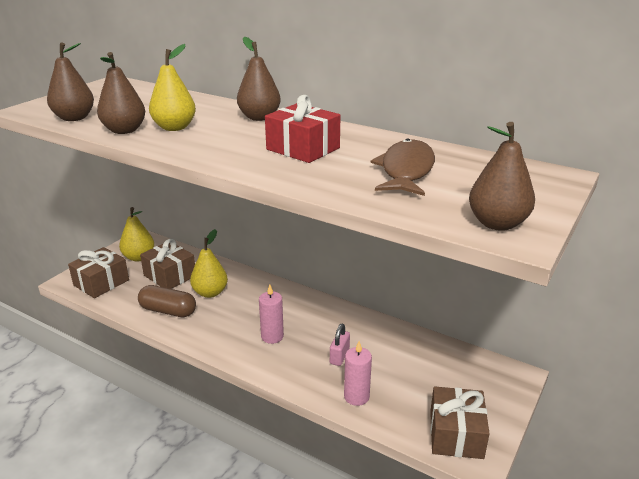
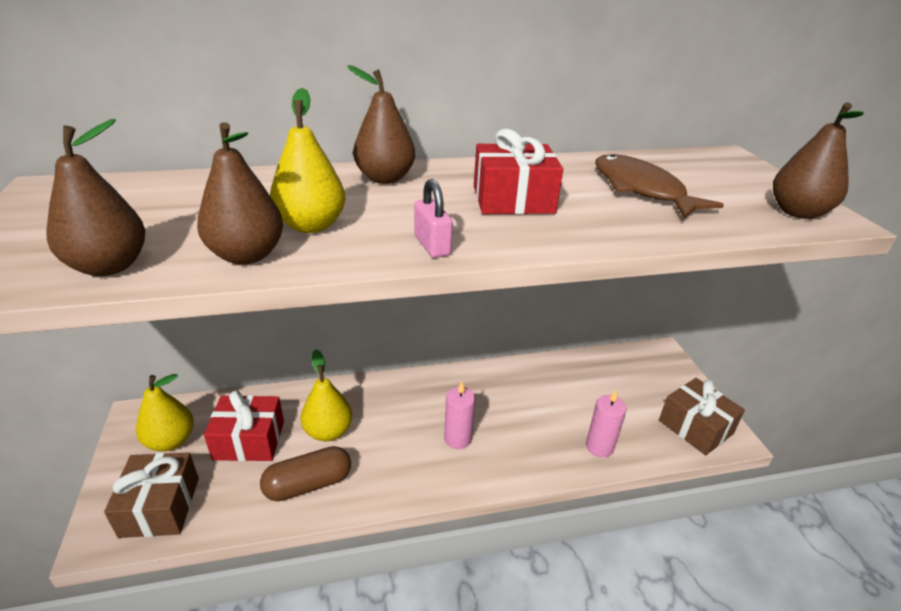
camera: 45 degrees left, 5 degrees up
(170, 275) = (249, 440): brown gift -> red gift
(339, 356) = (538, 418): pink padlock -> pink padlock (432, 245)

